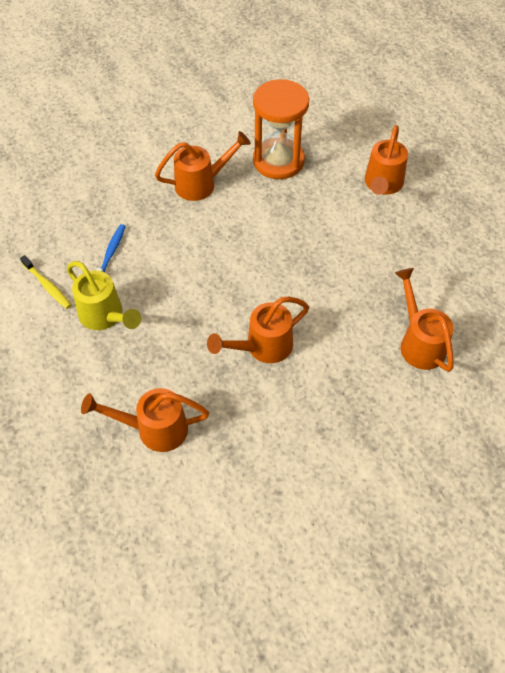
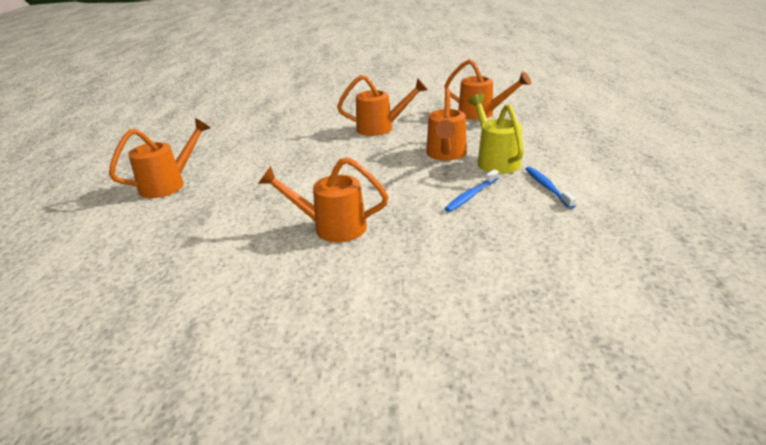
camera: 150 degrees left, 25 degrees down
(47, 286) = (547, 187): yellow toothbrush -> blue toothbrush
(278, 161) = (228, 226): orange hourglass -> none
(419, 342) = (280, 114): orange watering can -> orange watering can (446, 155)

